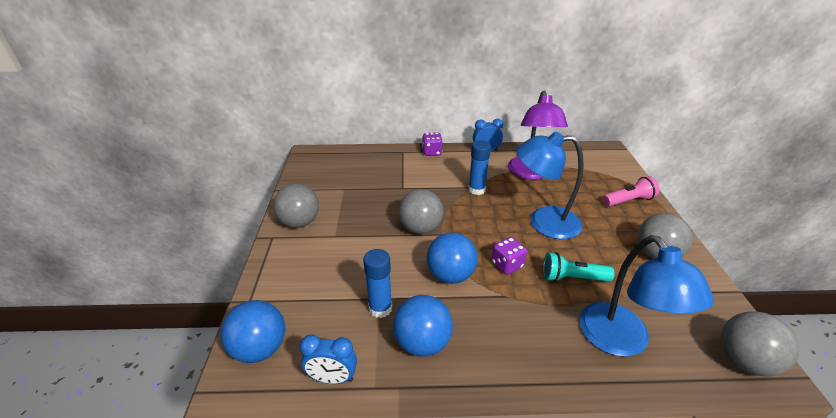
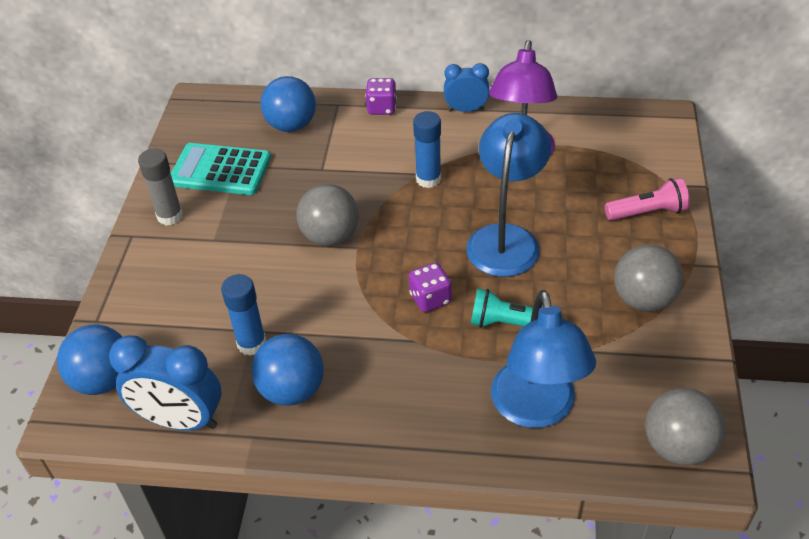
camera: 10 degrees right, 10 degrees up
(299, 222) = (170, 216): grey ball -> grey glue stick
(331, 192) = (220, 170): none -> turquoise calculator
(332, 378) = (180, 420): blue clock -> blue clock, size x1.64
(450, 275) = (351, 307): blue ball -> blue ball (291, 125)
(543, 222) = (506, 238): blue lamp -> blue lamp turned 90 degrees clockwise

